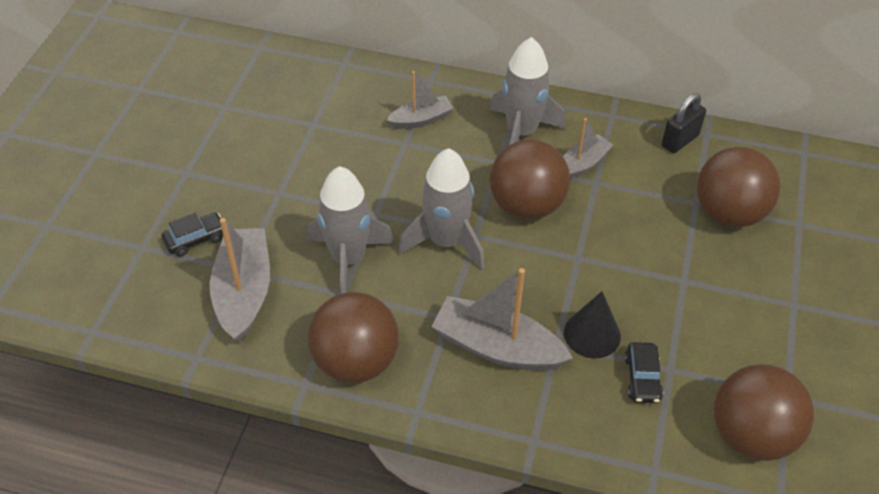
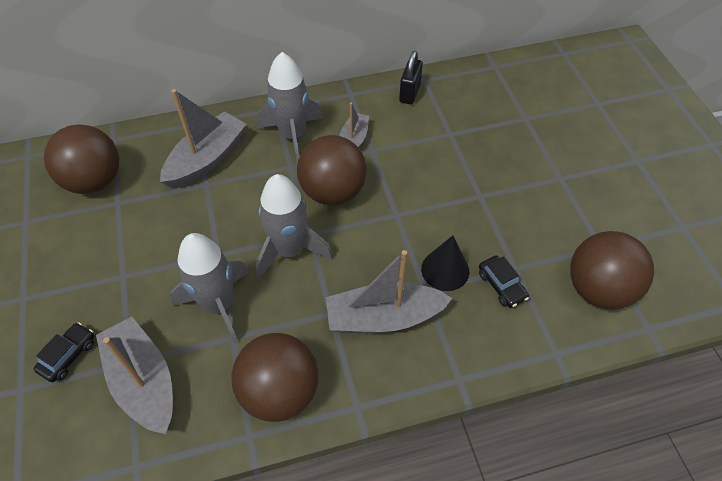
camera: 30 degrees left, 5 degrees up
(421, 119) = (207, 159): grey boat -> grey boat, size x1.71
(729, 213) = (476, 131): brown ball -> brown ball (94, 181)

